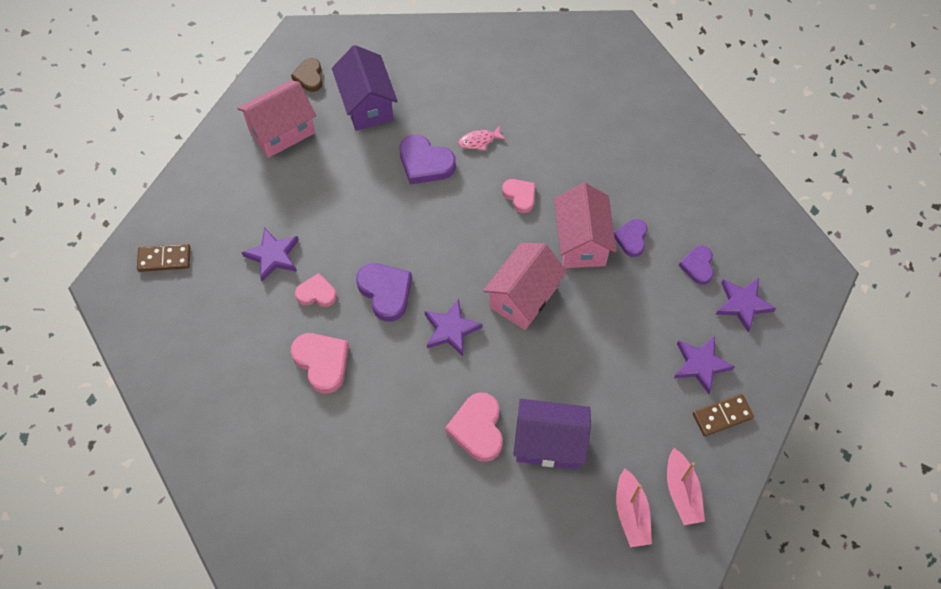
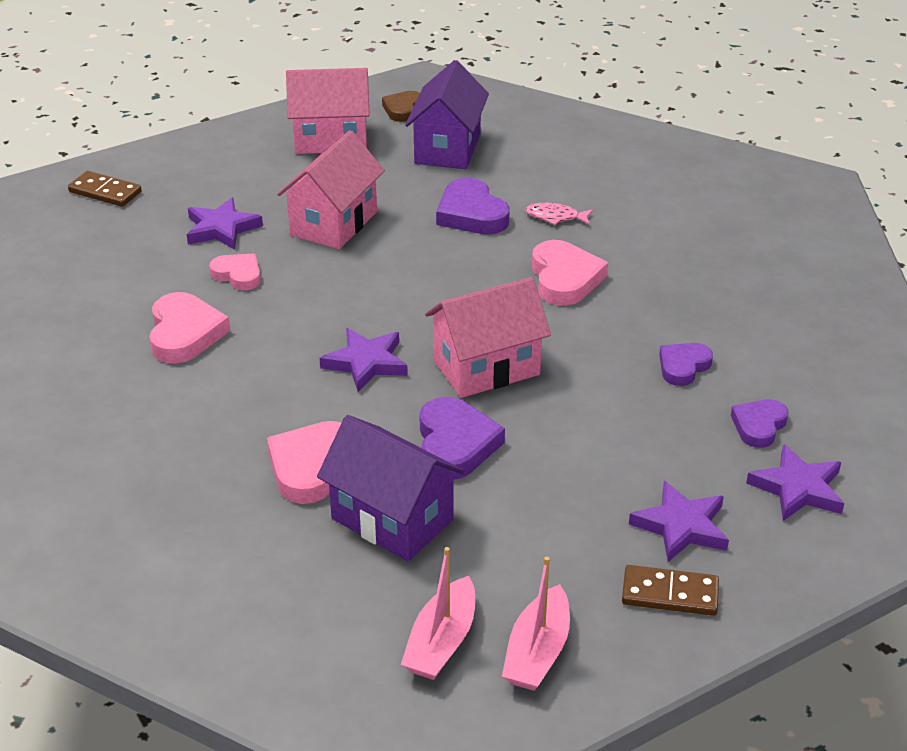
camera: 30 degrees right, 25 degrees down
(385, 292) = (319, 302): purple heart -> purple heart (455, 444)
(520, 196) = (564, 278): pink heart -> pink heart, size x1.57
(581, 242) = (610, 346): pink house -> pink house (334, 223)

